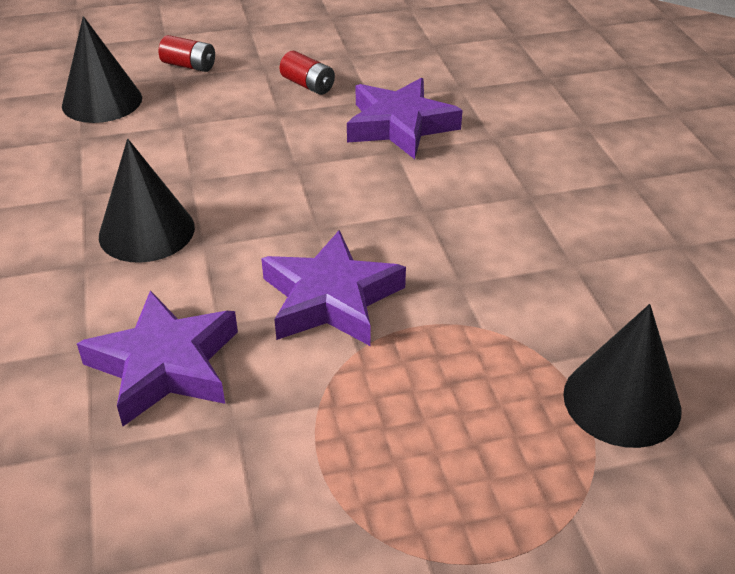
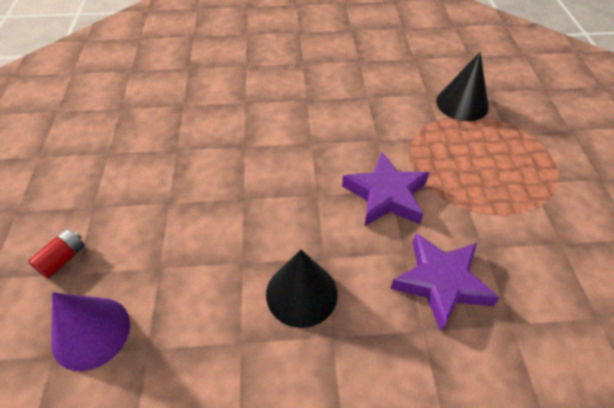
camera: 80 degrees left, 10 degrees up
(102, 101) = (91, 332): black cone -> purple cone
(308, 85) = (139, 181): red battery -> none
(400, 125) = (216, 140): purple star -> none

